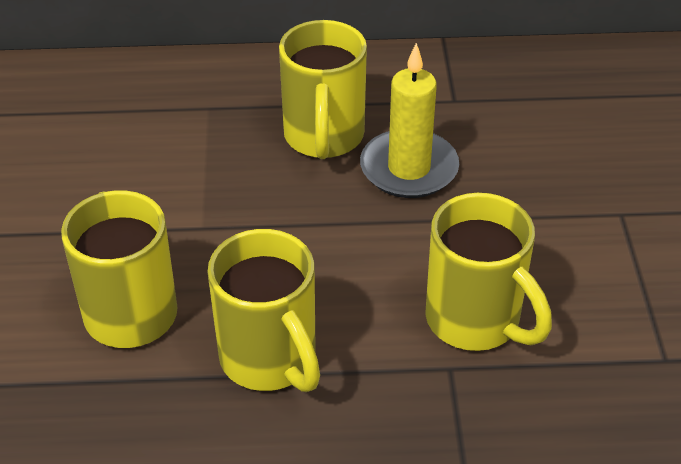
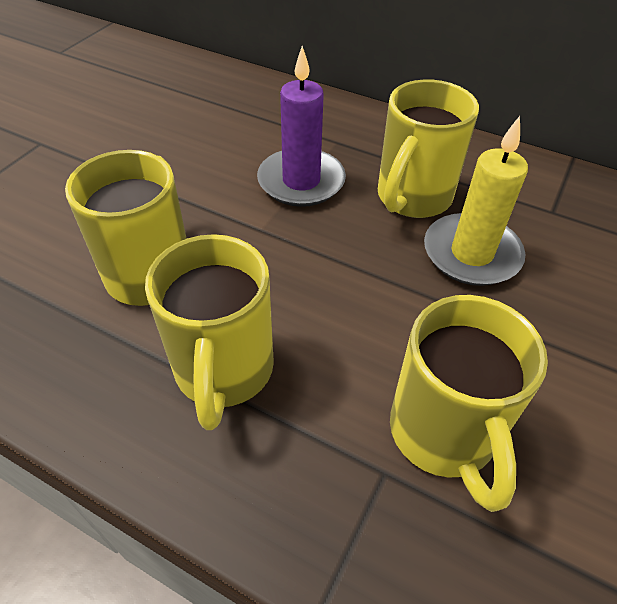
camera: 30 degrees right, 5 degrees up
(205, 164) = (301, 181): none -> purple candle

